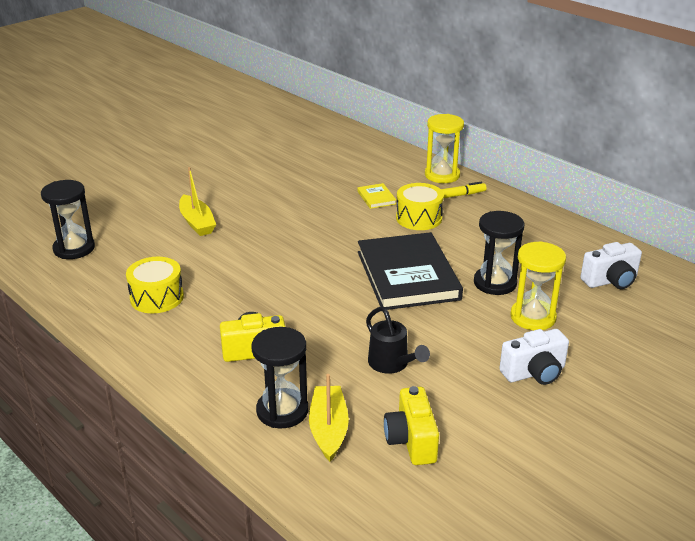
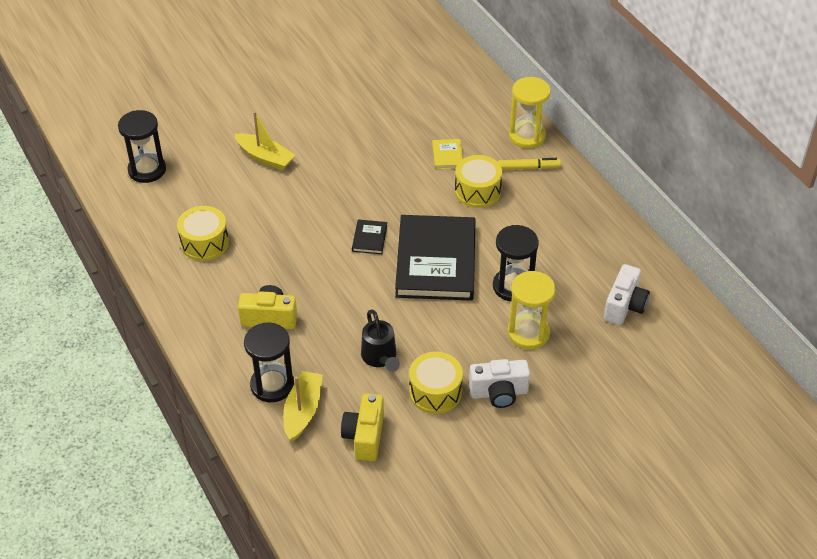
camera: 15 degrees right, 15 degrees up
(197, 222) = (265, 157): yellow boat -> yellow boat turned 45 degrees counterclockwise
(331, 268) = (369, 238): none -> black book
(467, 384) = (435, 392): none -> yellow drum
(610, 281) = (624, 306): white camera -> white camera turned 60 degrees counterclockwise

